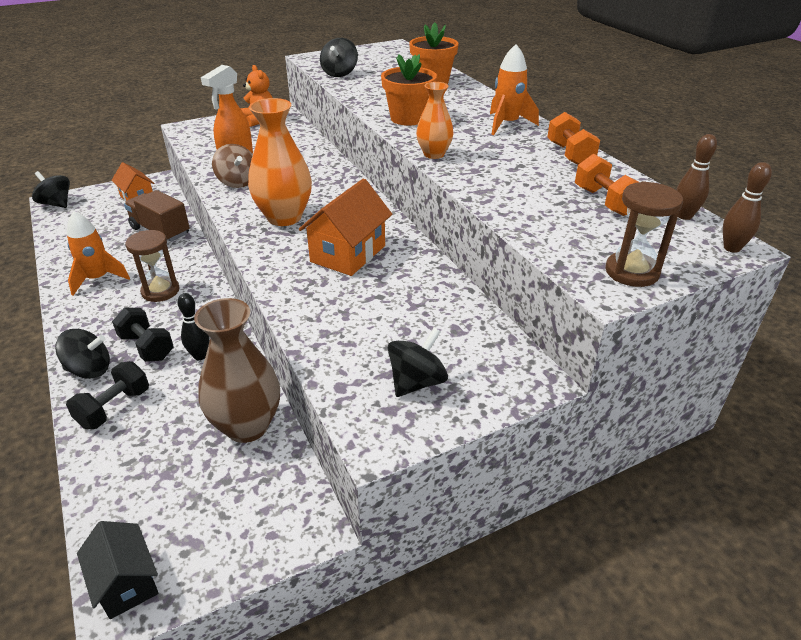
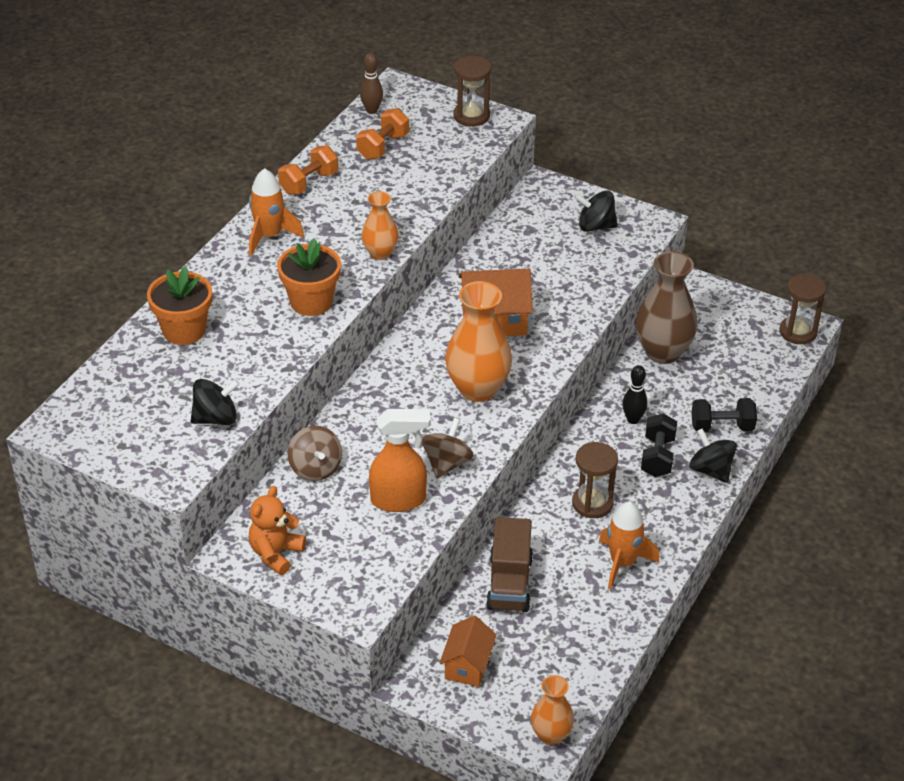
camera: 125 degrees left, 5 degrees up
(56, 204) = (551, 735): black spinning top -> orange vase
(126, 582) = (798, 332): black house -> brown hourglass
(302, 145) = (315, 468): none -> brown spinning top
(731, 248) = (401, 87): brown bowling pin -> none

